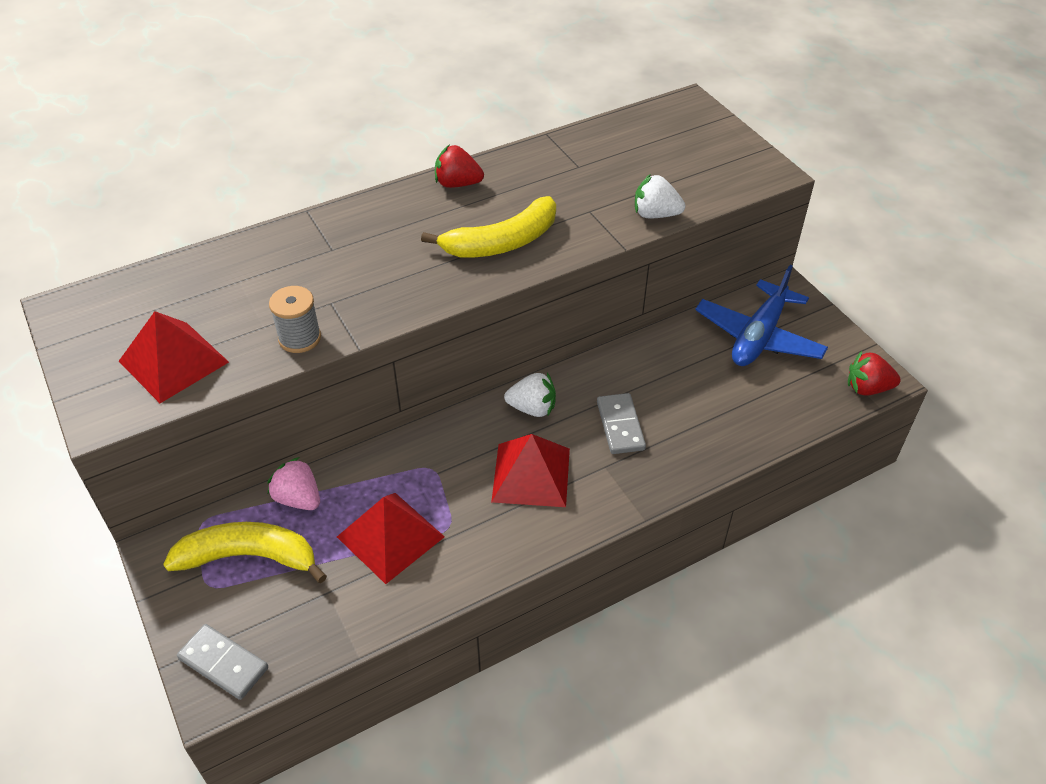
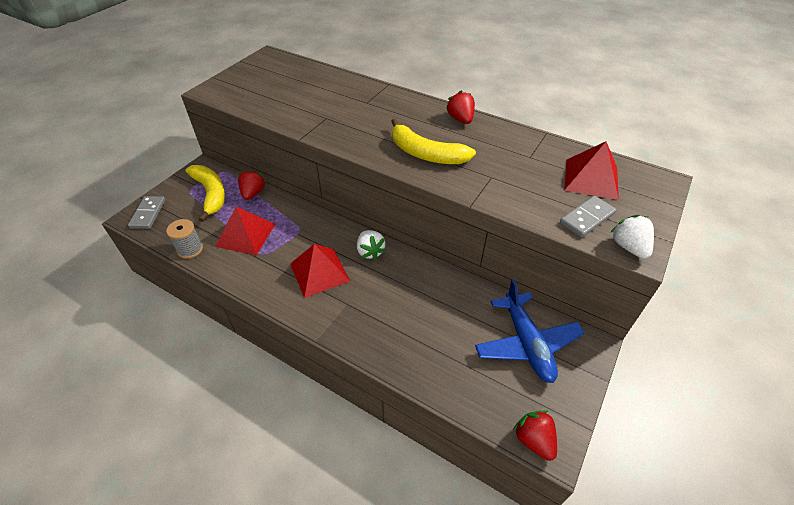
camera: 60 degrees right, 0 degrees up
(174, 361) = (253, 93): red pyramid -> red pyramid (591, 179)
(298, 499) = (253, 193): pink strawberry -> red strawberry
(300, 338) = (293, 119): grey spool -> grey spool (190, 249)
(620, 426) = (384, 298): grey domino -> grey domino (587, 218)
(655, 214) = (519, 207): white strawberry -> white strawberry (629, 247)
(758, 336) = (526, 343): blue plane -> blue plane turned 105 degrees counterclockwise

